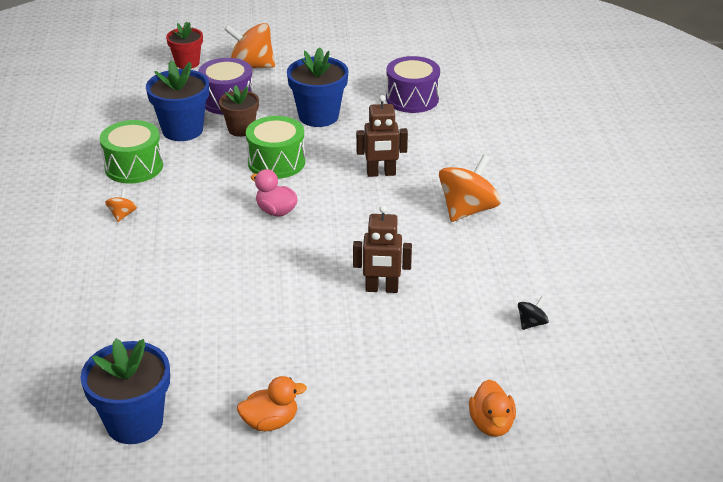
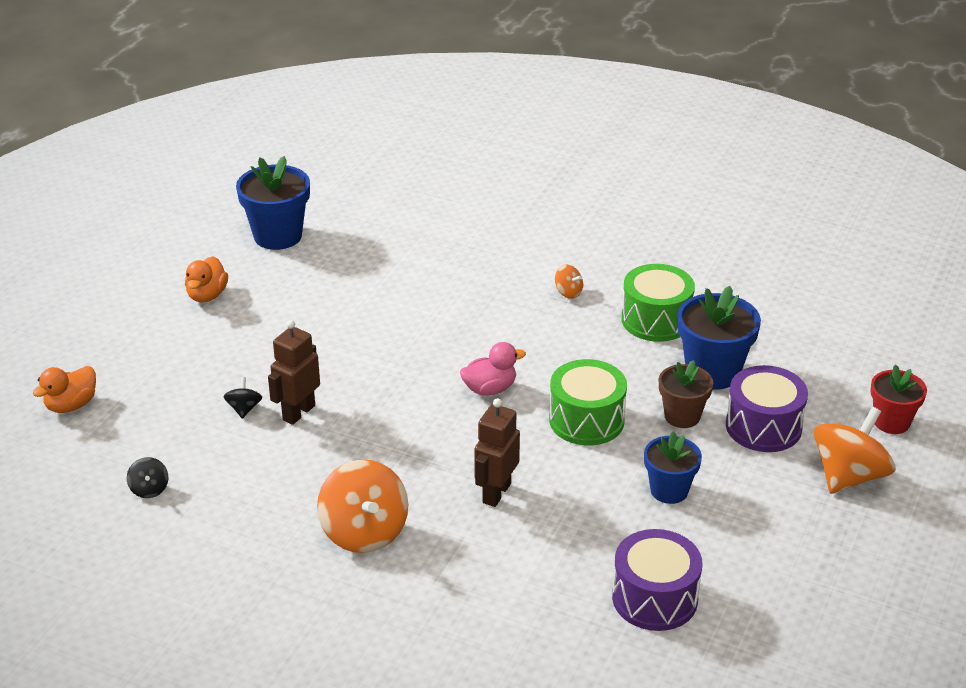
camera: 120 degrees right, 0 degrees up
(318, 116) = (669, 490): blue flower pot -> blue flower pot, size x0.64
(403, 319) = (244, 409): none -> black spinning top
(491, 424) = (71, 405): orange duck -> orange duck turned 75 degrees counterclockwise

